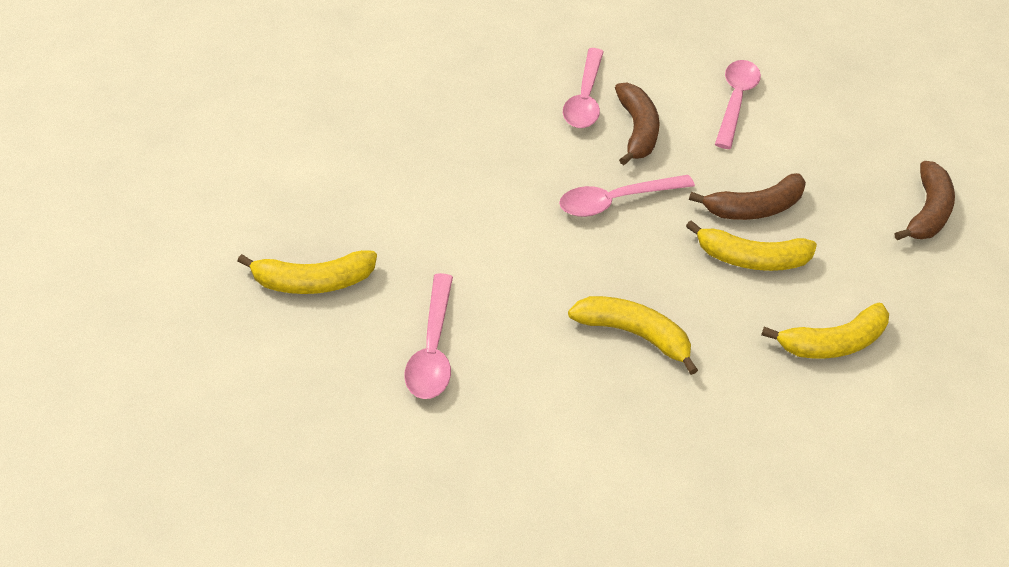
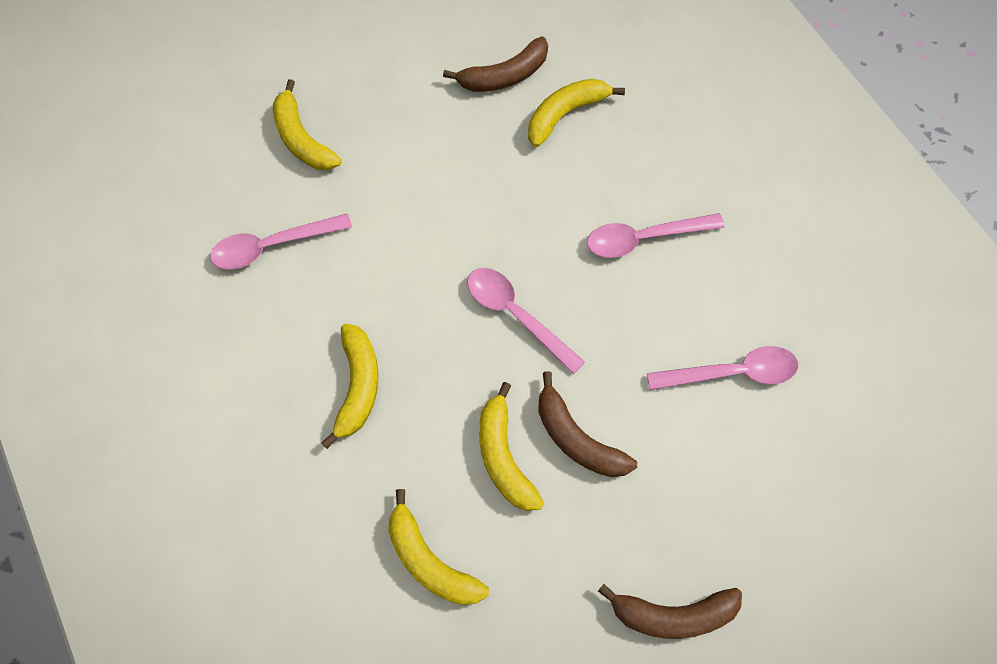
camera: 70 degrees right, 20 degrees up
(424, 94) = (565, 114): none -> yellow banana
(636, 131) = (625, 298): brown banana -> brown banana (504, 76)

